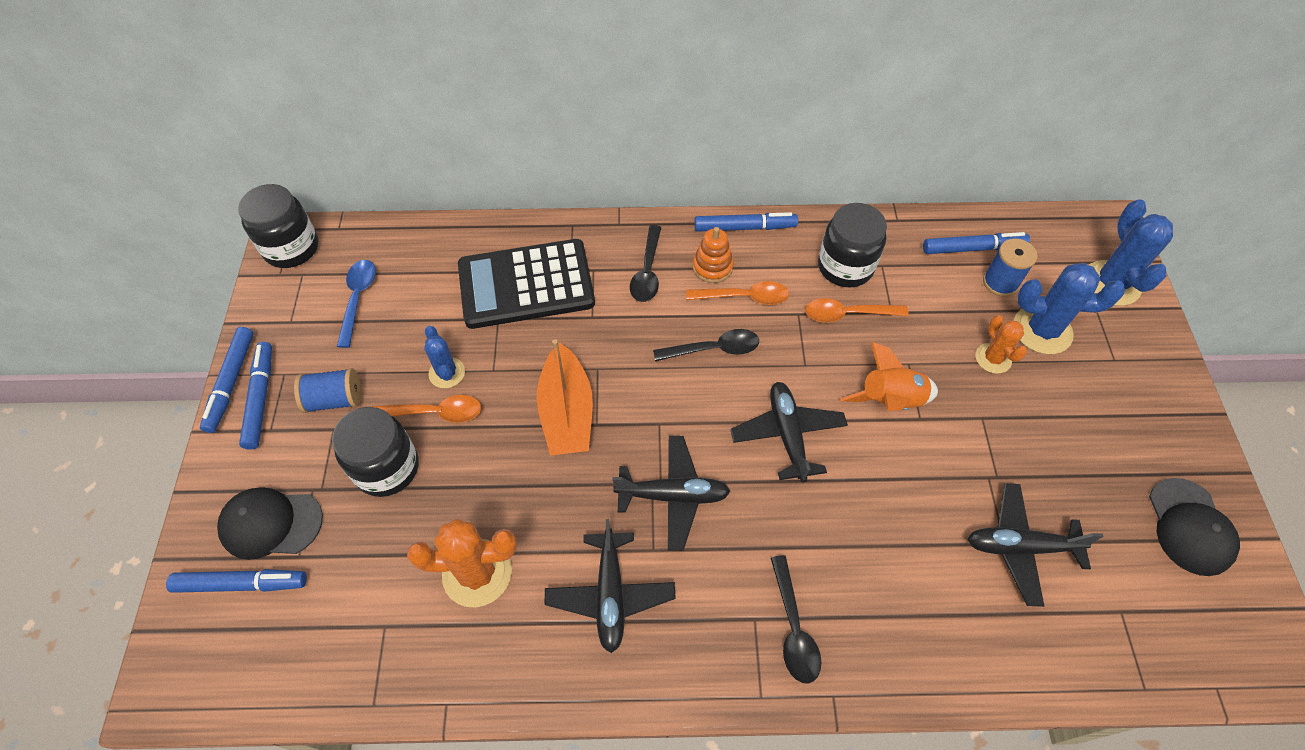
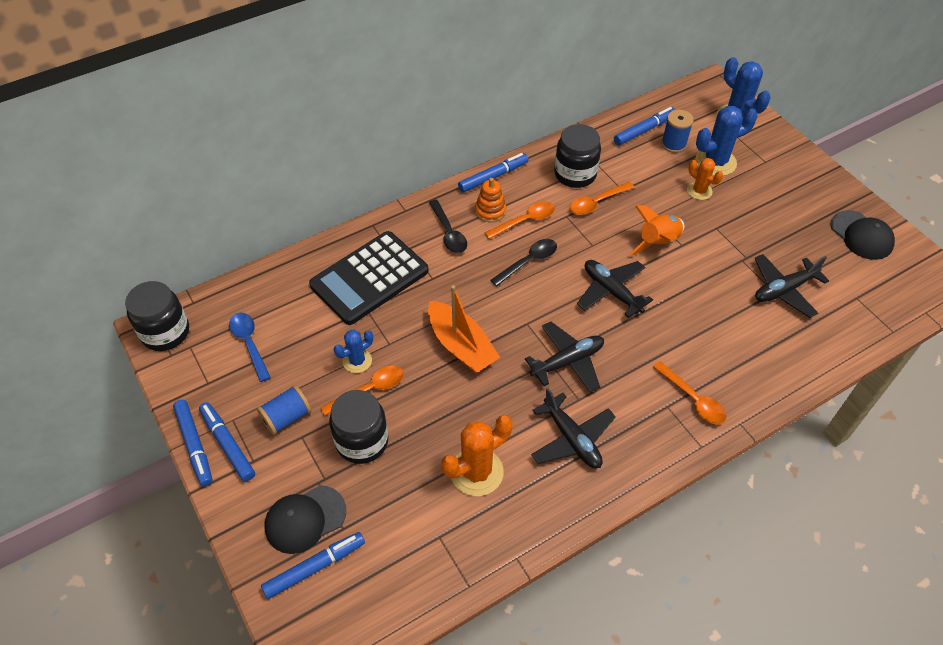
camera: 30 degrees left, 5 degrees down
(447, 373) = (357, 361): blue cactus -> blue cactus turned 75 degrees counterclockwise
(793, 627) = (692, 399): black spoon -> orange spoon

